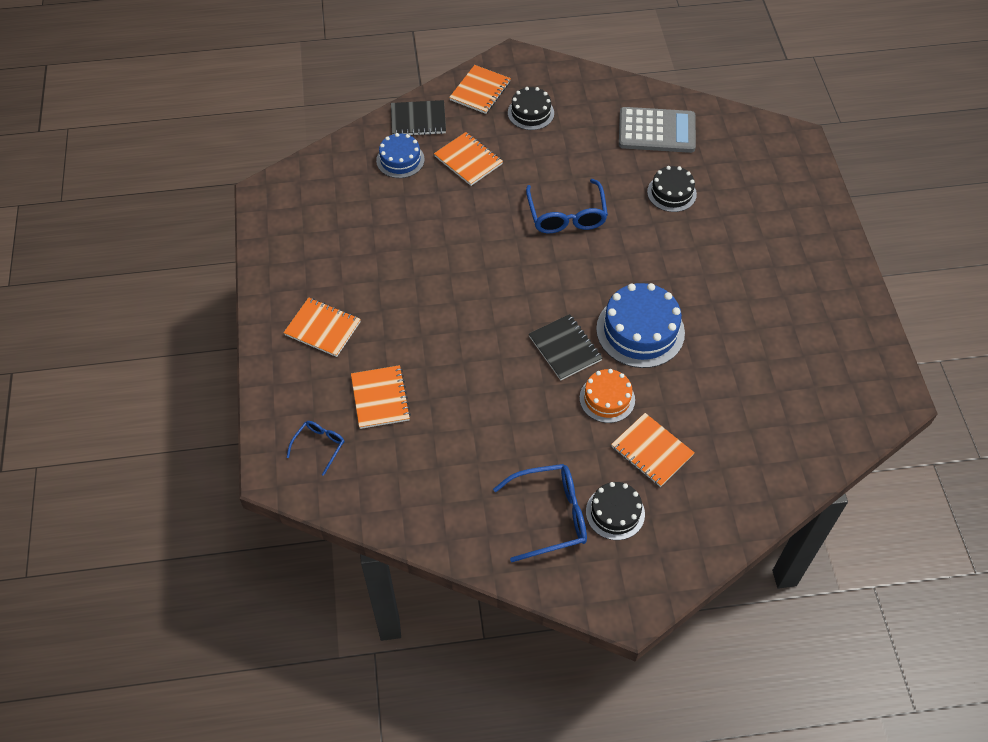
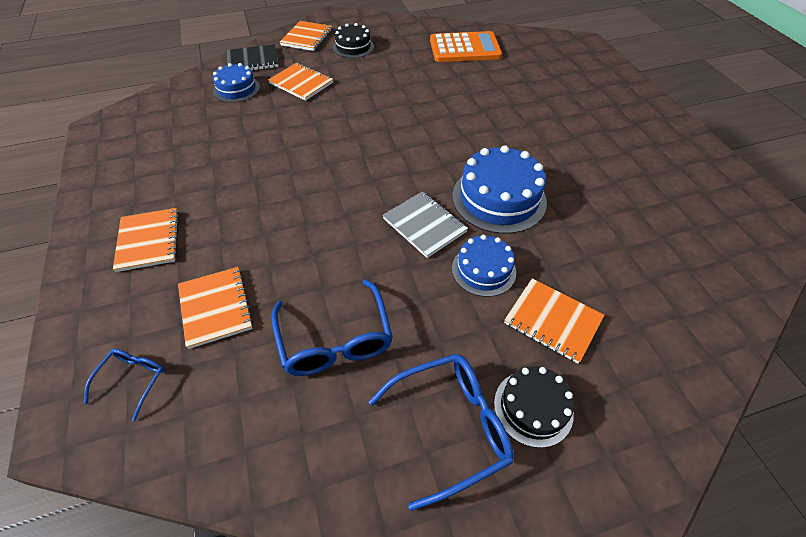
camera: 10 degrees left, 5 degrees down
(323, 328) = (149, 241): orange notebook -> orange notebook turned 60 degrees clockwise
(565, 348) = (424, 225): black notebook -> grey notebook
(566, 215) = (400, 113): blue glasses -> blue glasses (335, 340)
(607, 398) = (483, 270): orange cake -> blue cake
(656, 131) = (465, 48): grey calculator -> orange calculator
(671, 193) = (492, 87): black cake -> none

